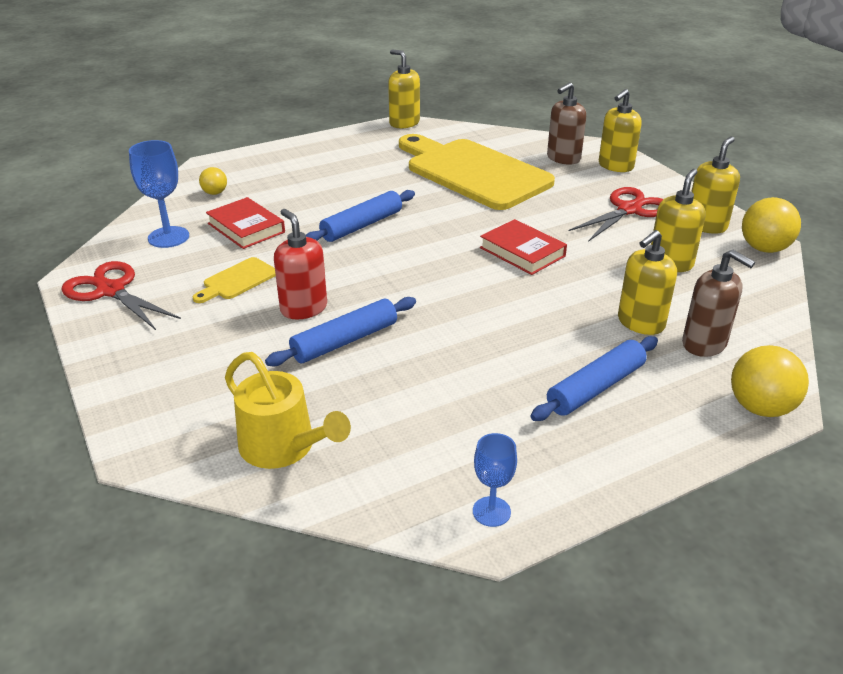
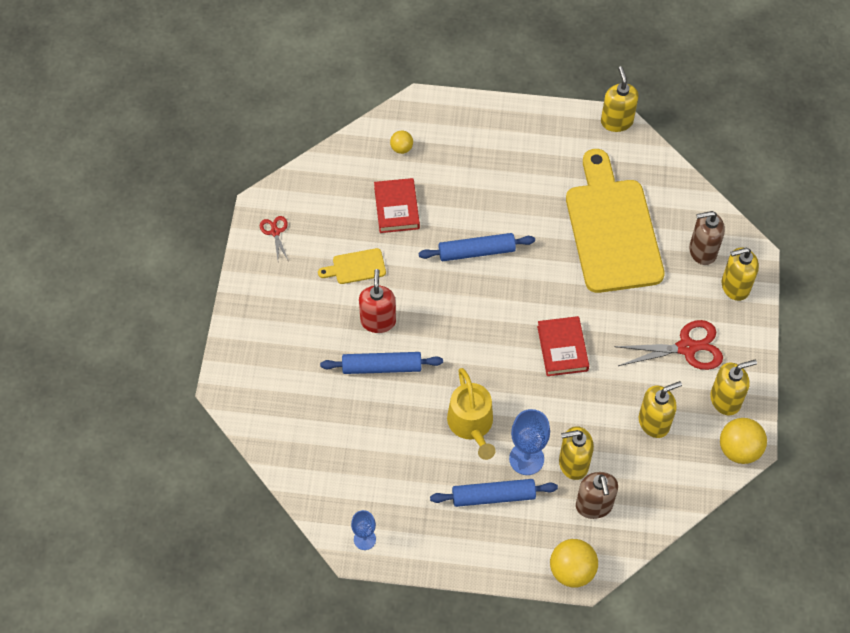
camera: 35 degrees right, 25 degrees up
(111, 290) = (275, 232): red scissors -> red scissors, size x0.53
(168, 237) = (340, 190): blue goblet -> blue goblet (526, 459)
(283, 446) = (294, 430): yellow watering can -> yellow watering can (471, 424)

